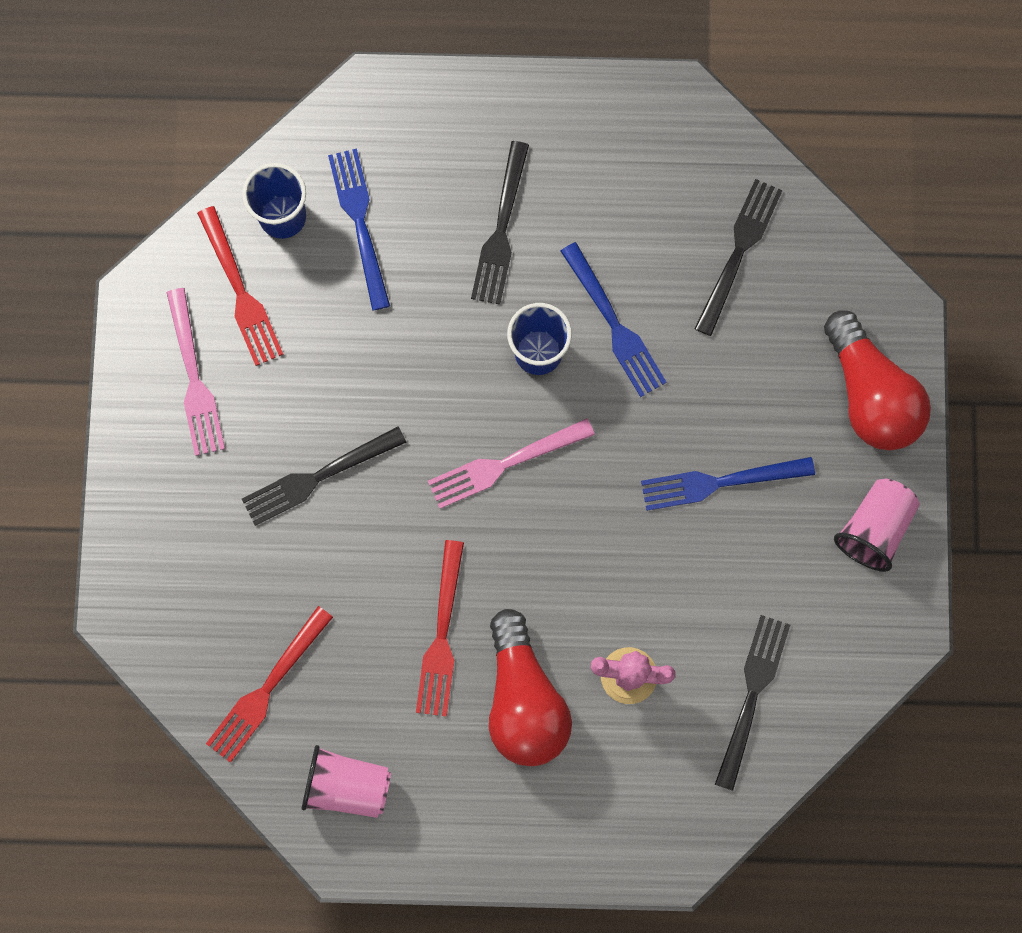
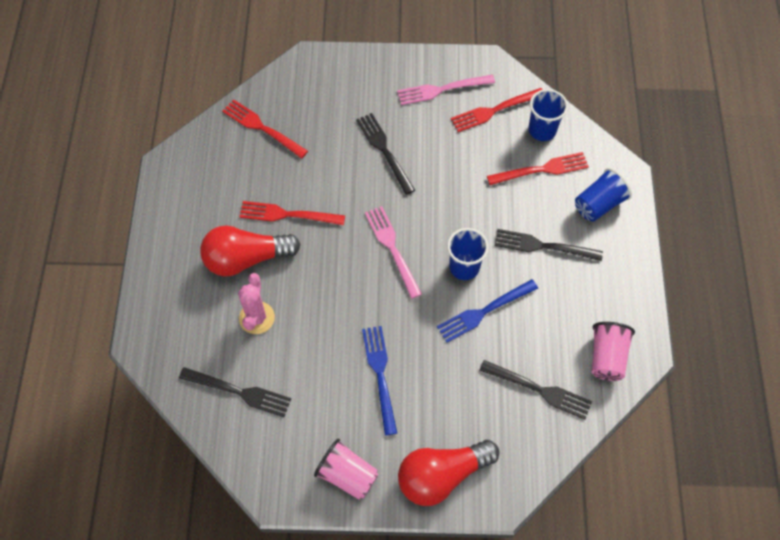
camera: 90 degrees right, 15 degrees down
(347, 785) = (204, 167): pink cup -> pink cup (607, 357)
(360, 223) = (541, 169): blue fork -> red fork
(426, 139) = (598, 204): none -> blue cup

